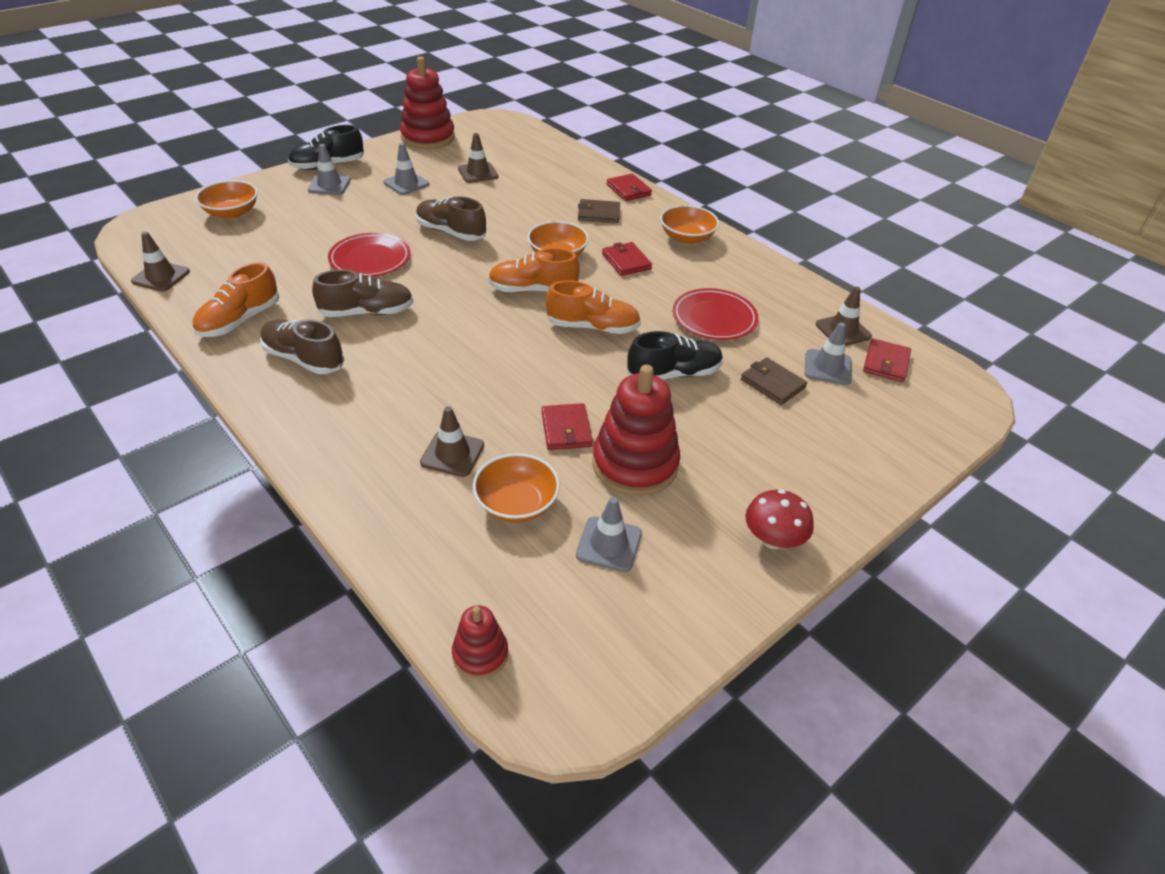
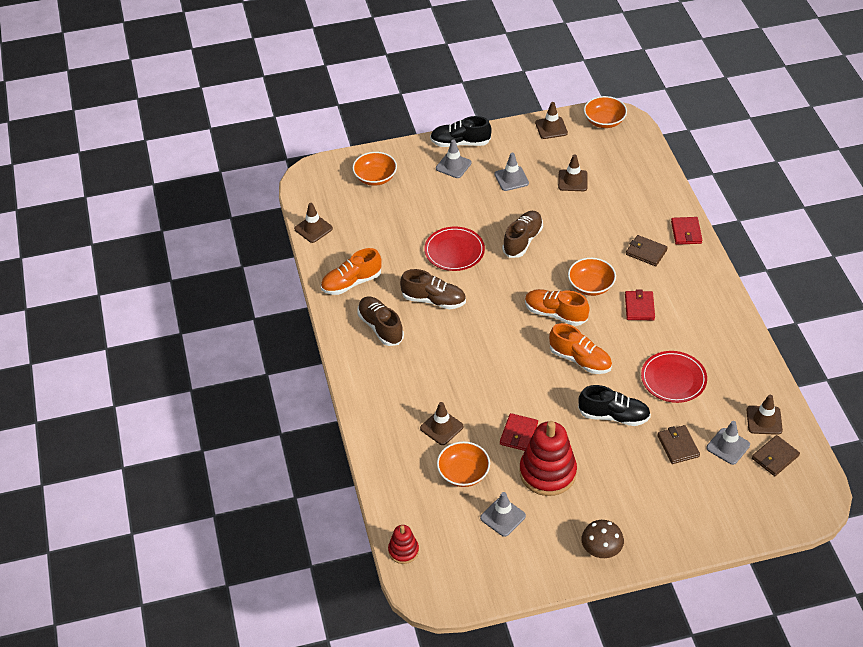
camera: 30 degrees right, 5 degrees up
(428, 138) = (551, 128): red stacking toy -> brown traffic cone
(451, 232) = (522, 240): brown shoe -> brown shoe turned 60 degrees clockwise
(687, 237) = (702, 297): orange bowl -> orange bowl (604, 121)
(773, 539) = (601, 550): red mushroom -> brown mushroom
(886, 363) = (775, 457): red wallet -> brown wallet

